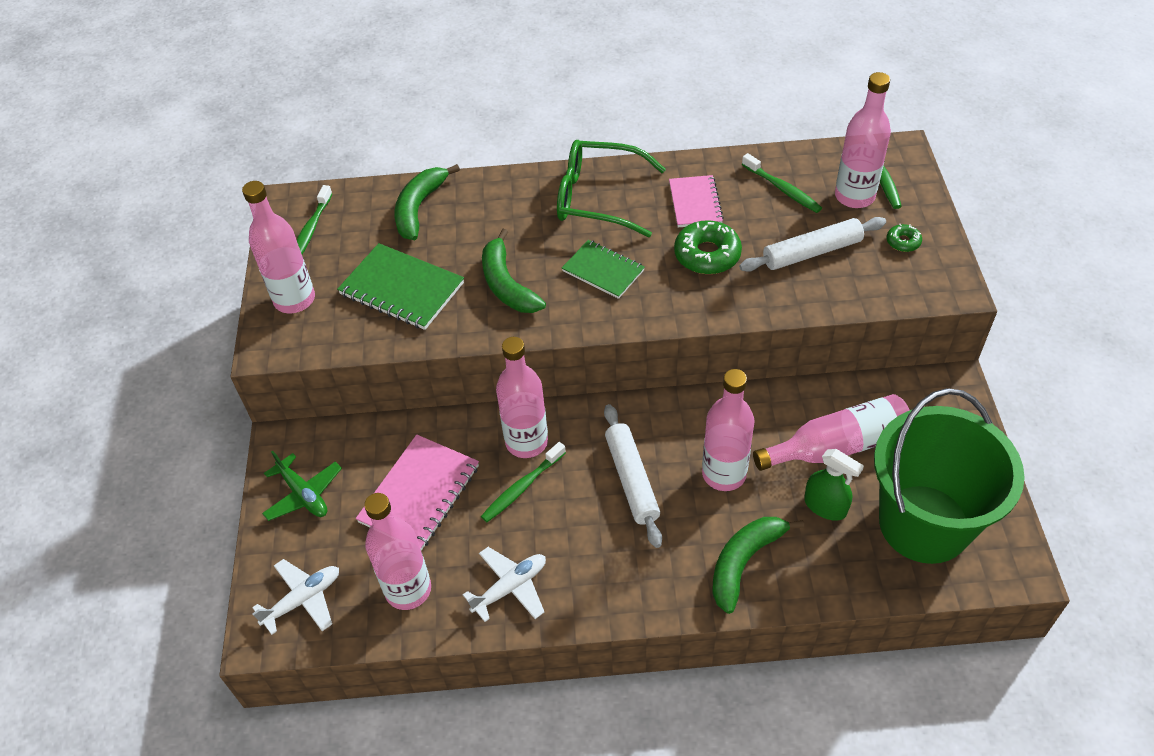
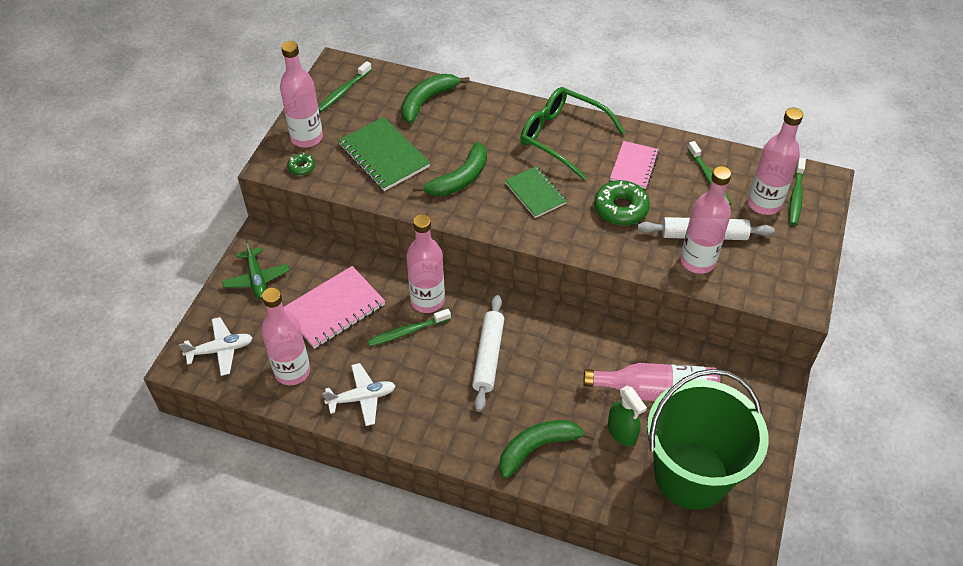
camera: 20 degrees right, 0 degrees up
(507, 284) = (460, 179): green banana -> green banana turned 135 degrees counterclockwise
(724, 474) = (558, 379): pink bottle -> pink bottle (697, 261)
(903, 242) = (782, 252): green donut -> green donut (301, 167)

